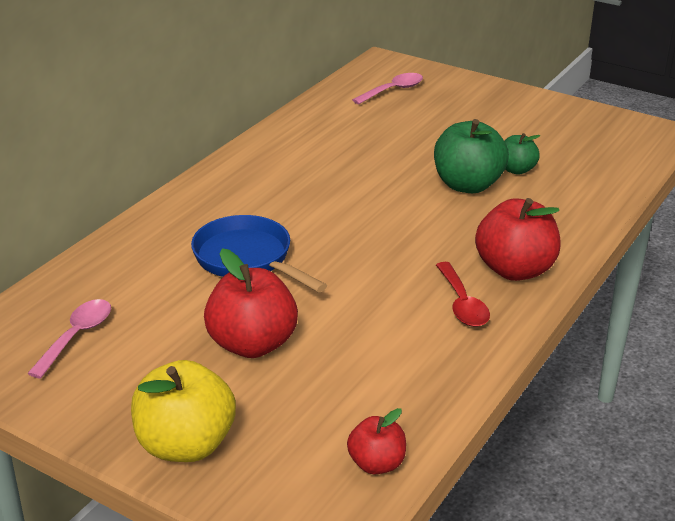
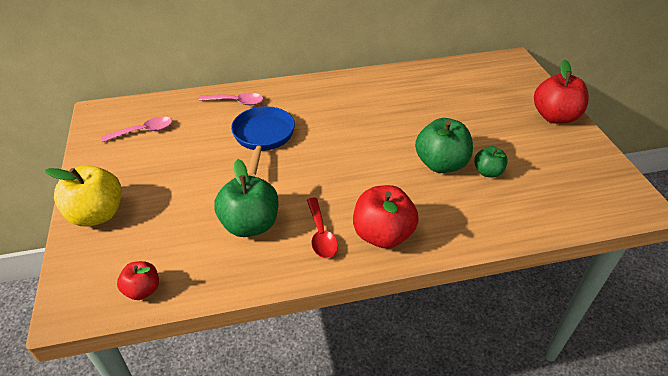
camera: 45 degrees right, 10 degrees up
(252, 344) = (196, 184): red apple -> red apple (554, 117)
(381, 340) = (250, 225): none -> green apple
(393, 90) = (490, 80): pink spoon -> pink spoon (236, 102)
(462, 304) = (321, 234): red spoon -> red spoon turned 45 degrees counterclockwise

